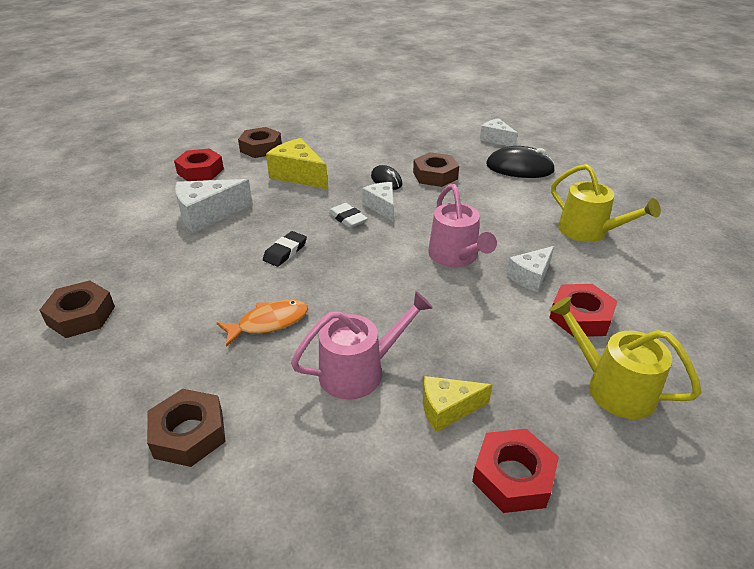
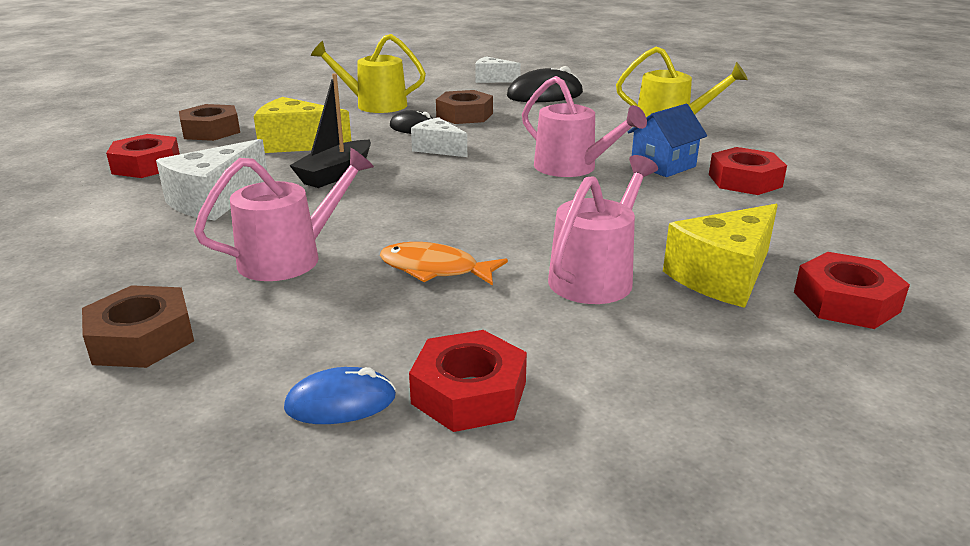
camera: 30 degrees left, 10 degrees down
(123, 407) = (341, 402): none -> blue mouse
(189, 434) = (469, 393): brown nut -> red nut
(202, 280) = (290, 258): none -> pink watering can
(269, 323) = (435, 269): orange fish -> orange fish turned 105 degrees counterclockwise
(285, 252) = (370, 208): black eraser -> none
(294, 213) = (336, 174): none -> black boat
(347, 218) = (410, 165): white eraser -> none
(447, 409) = (723, 276): yellow cheese -> yellow cheese, size x1.56
(530, 277) = (663, 165): white cheese -> blue house
(612, 387) = (835, 218): yellow watering can -> yellow watering can (375, 105)

